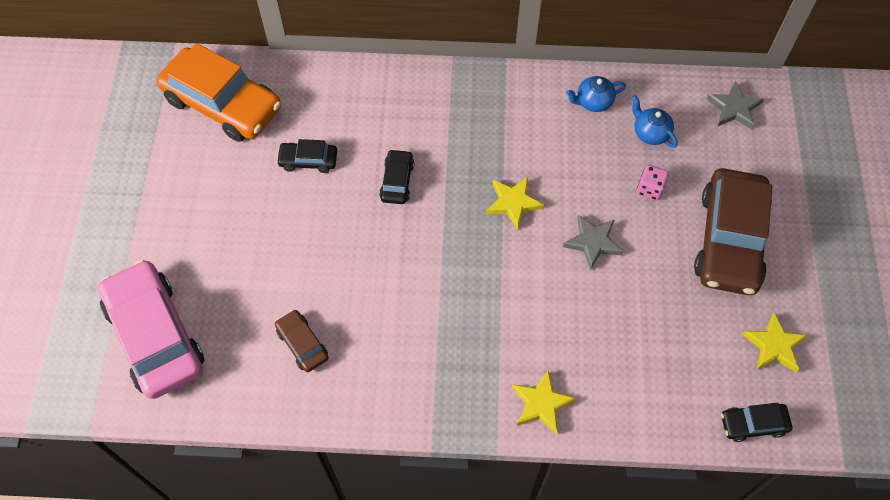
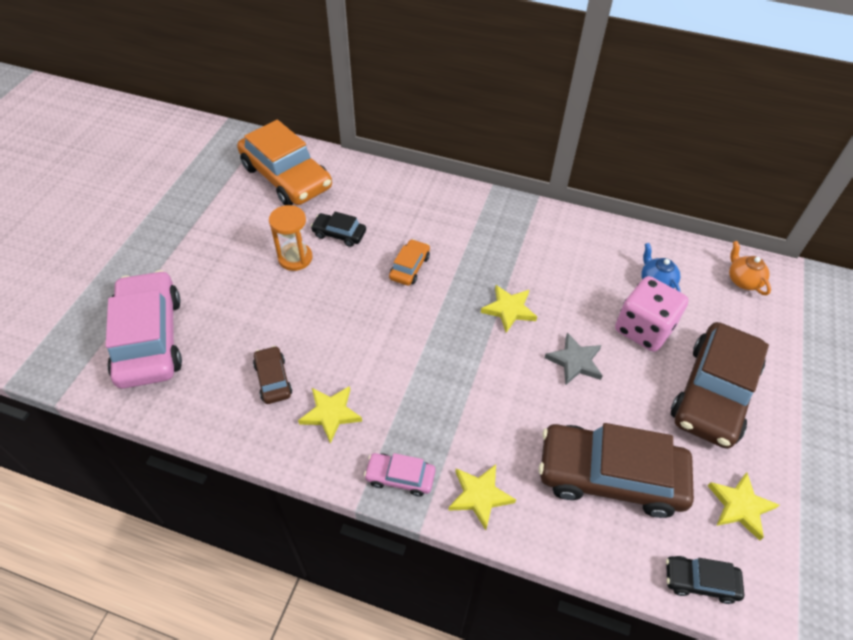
camera: 15 degrees right, 10 degrees down
(272, 202) = (295, 258): none -> orange hourglass
(373, 363) = (330, 413): none -> yellow star
(397, 181) = (410, 267): black car -> orange car
(462, 407) = (400, 477): none -> pink car
(593, 102) = (608, 246): blue teapot -> none
(650, 189) = (643, 329): pink dice -> pink dice, size x2.02
(654, 350) = (610, 476): none -> brown car
(734, 108) = (743, 280): grey star -> orange teapot

